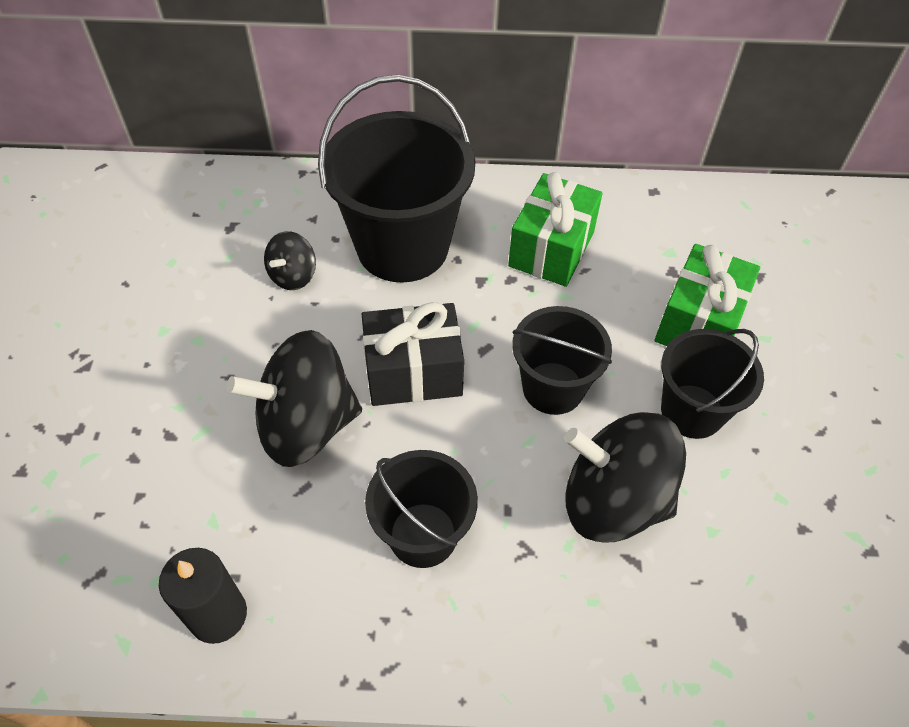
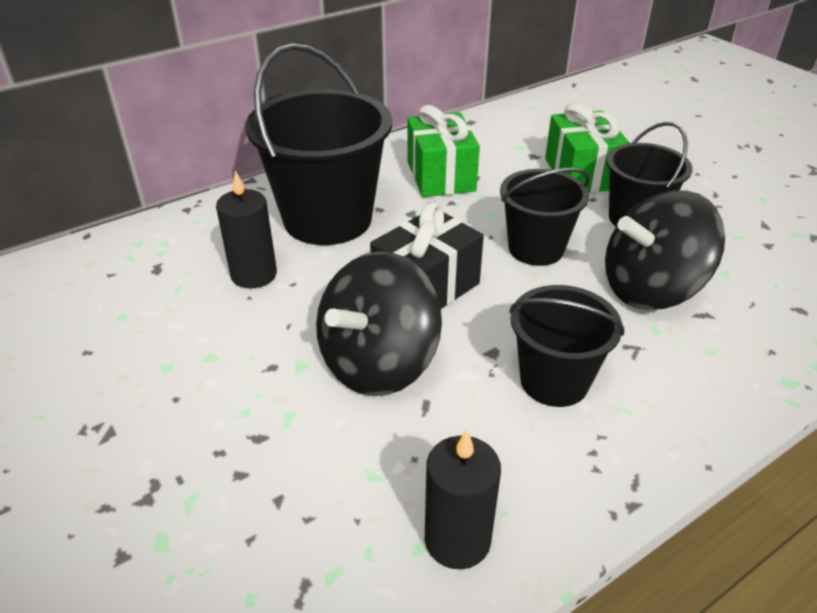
camera: 35 degrees left, 15 degrees down
(293, 276) = (254, 274): black spinning top -> black candle

